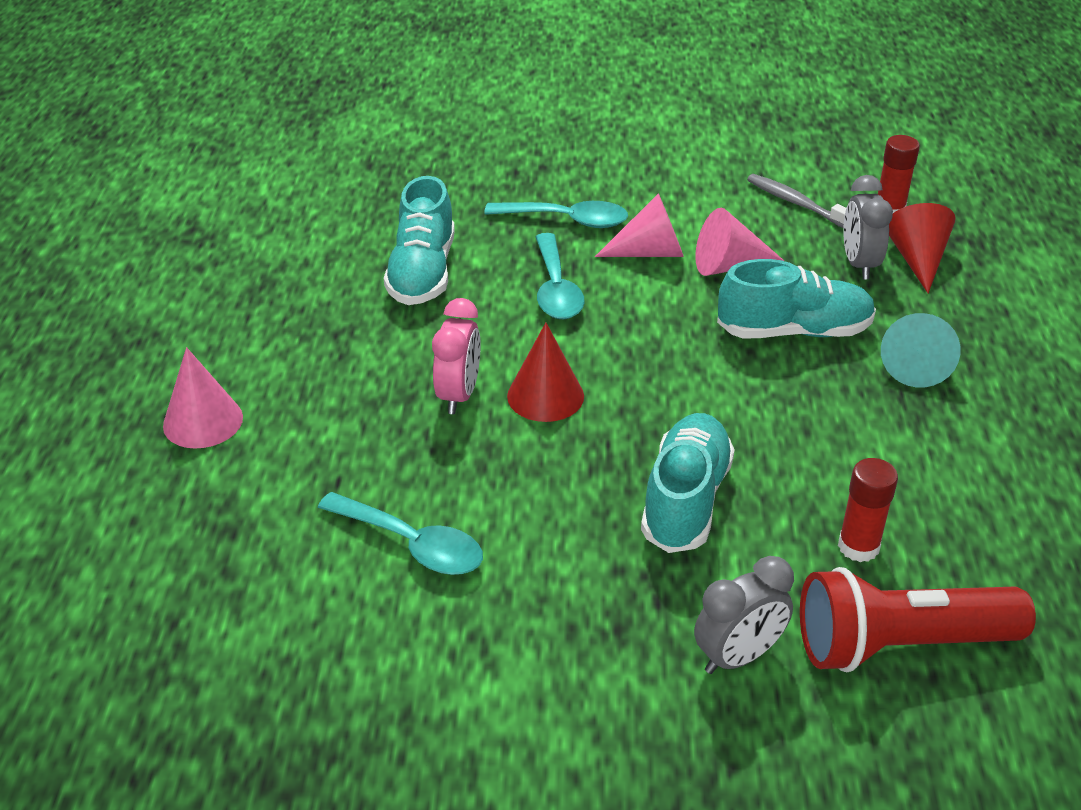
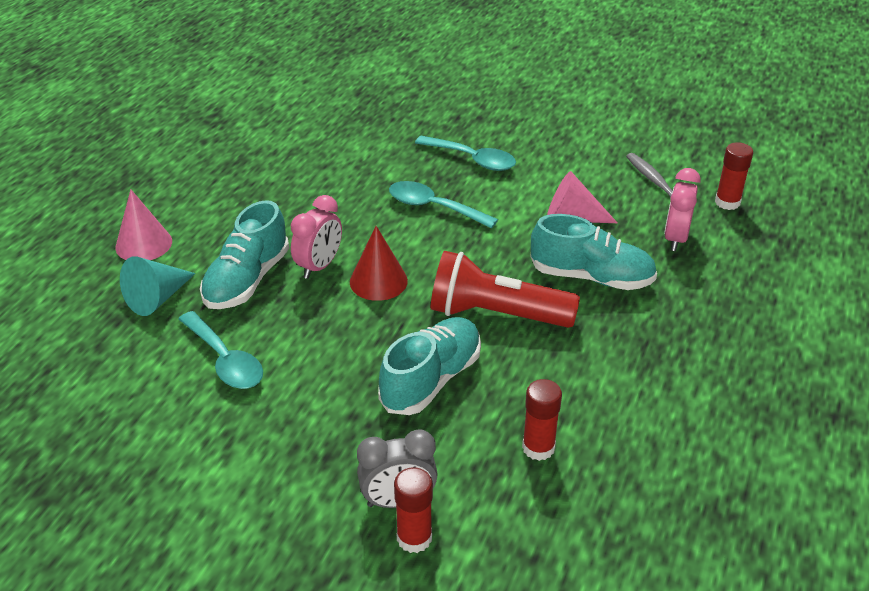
camera: 20 degrees right, 0 degrees up
(422, 273) = (347, 176): turquoise shoe -> turquoise shoe (247, 280)
(556, 289) = (433, 207): turquoise spoon -> turquoise spoon turned 105 degrees clockwise
(650, 252) = (519, 195): pink cone -> none
(784, 695) = (414, 538): none -> red glue stick
(859, 264) = (675, 238): grey clock -> pink clock
(900, 644) = (524, 528): red flashlight -> red flashlight (496, 314)
(916, 364) = (672, 324): turquoise cone -> turquoise cone (157, 298)
(917, 260) = (725, 245): red cone -> none

